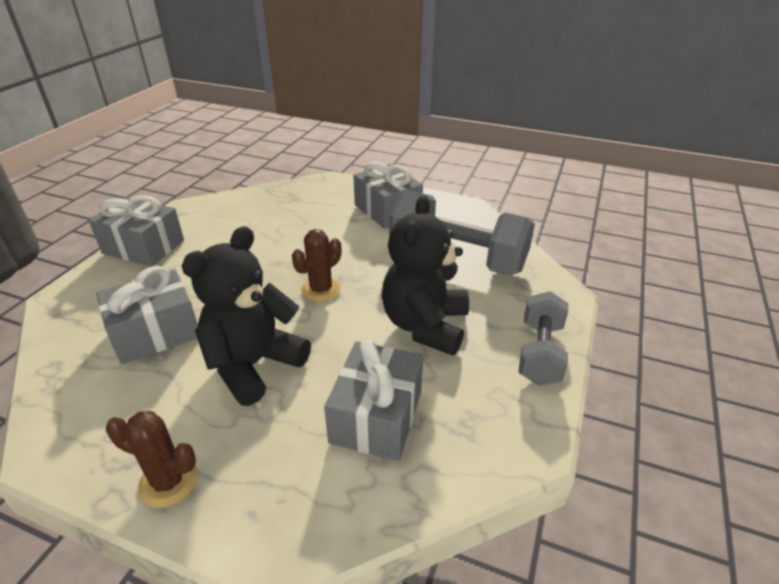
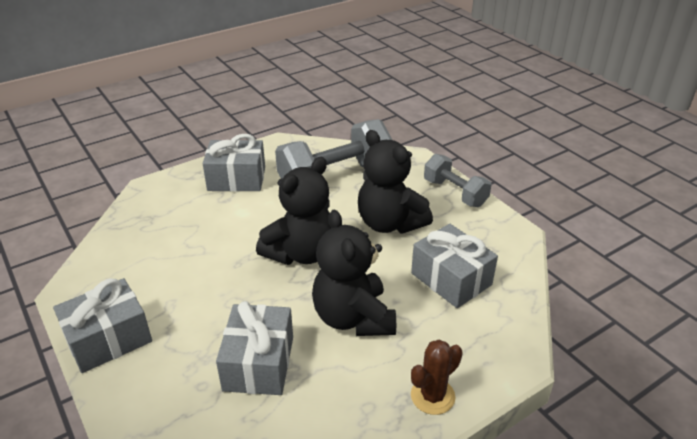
camera: 55 degrees left, 0 degrees up
(321, 290) = (301, 253): brown cactus -> black teddy bear

